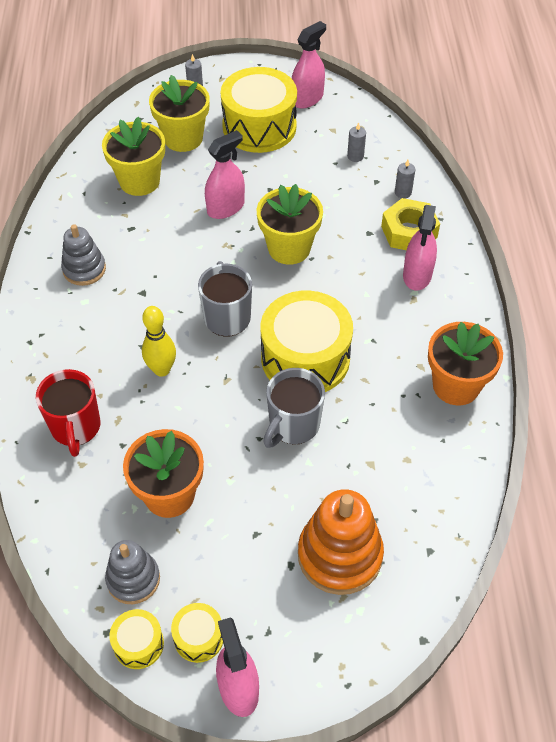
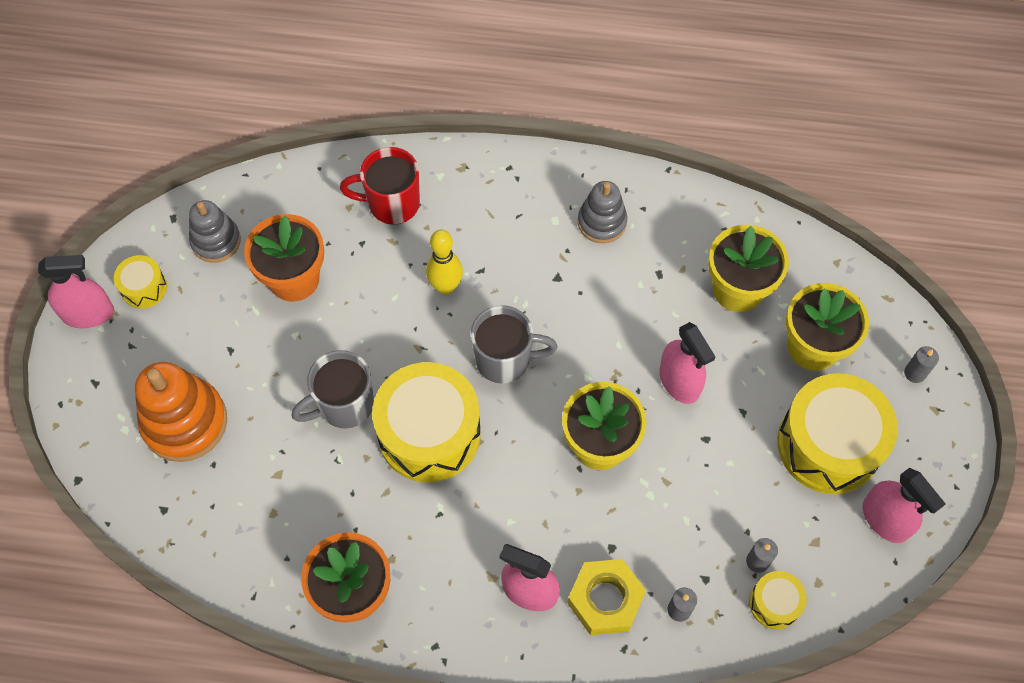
camera: 100 degrees right, 10 degrees up
(138, 644) = (154, 240): yellow drum -> yellow drum (774, 603)
(293, 425) = (344, 405): grey mug -> grey mug turned 75 degrees counterclockwise

